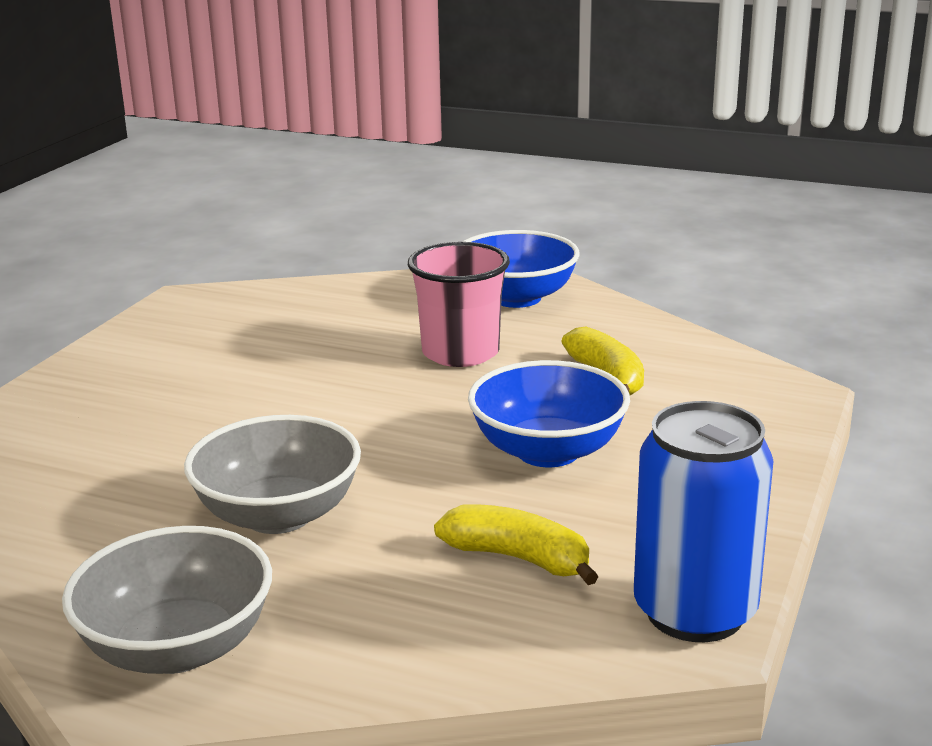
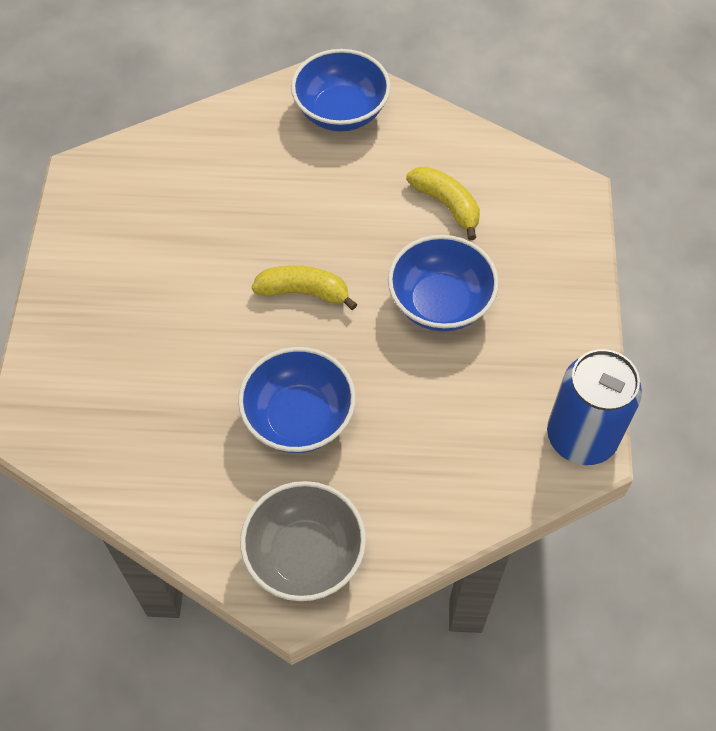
camera: 20 degrees left, 35 degrees up
(278, 515) = (299, 418): grey bowl -> blue bowl
(460, 353) = (332, 198): pink cup -> none
(518, 558) = (465, 418): yellow banana -> yellow banana (304, 292)

